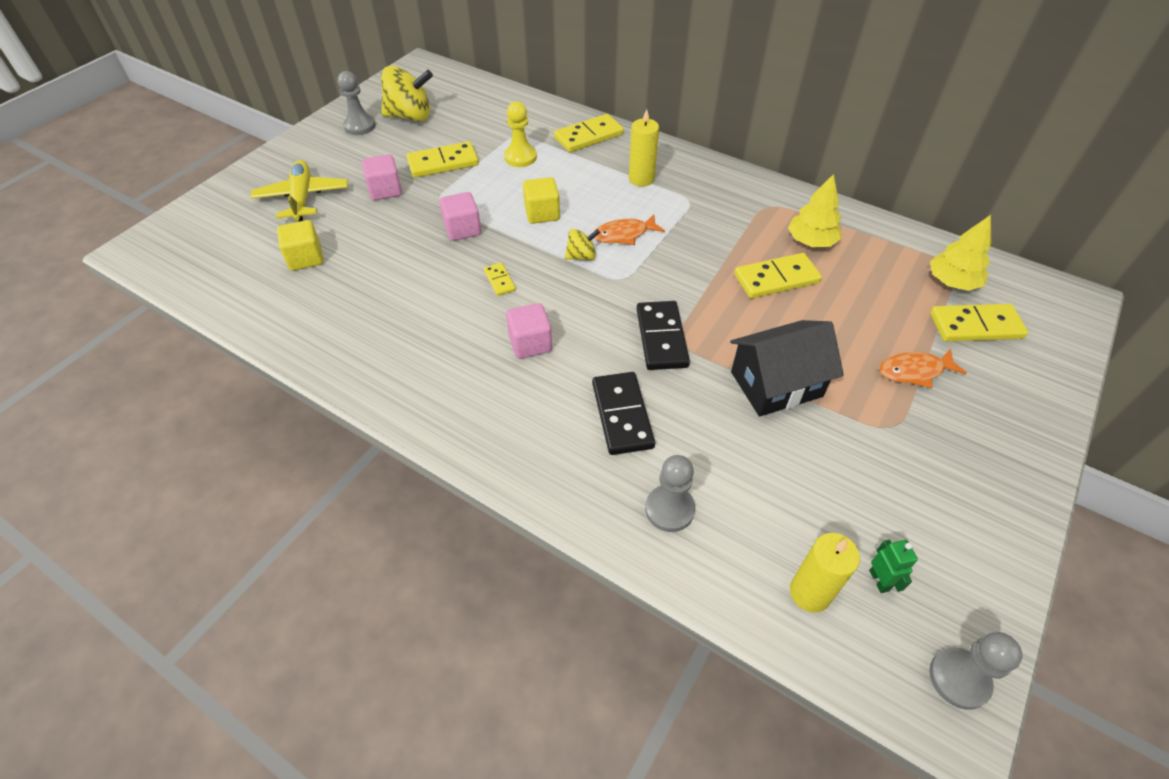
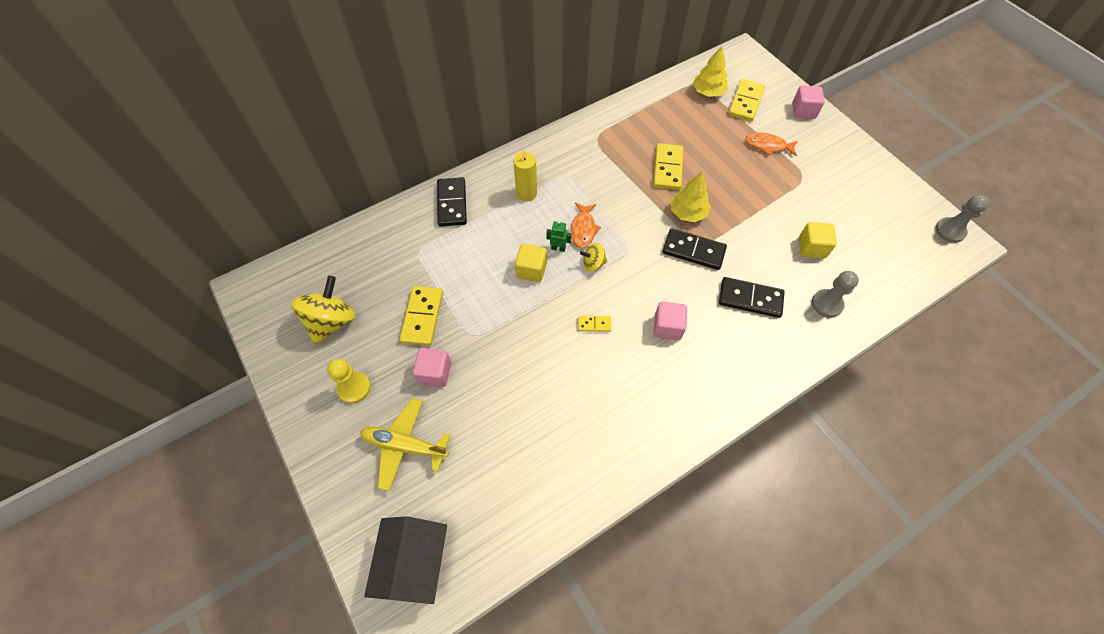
camera: 65 degrees left, 10 degrees up
(305, 258) = (495, 461): yellow cube -> yellow cube (811, 248)
(360, 126) = (318, 369): grey pawn -> none
(462, 229) = (521, 330): pink cube -> pink cube (803, 111)
(520, 157) = (450, 259): yellow pawn -> yellow pawn (354, 388)
(581, 256) = (593, 263): yellow spinning top -> yellow spinning top turned 105 degrees counterclockwise
(588, 136) = (452, 203): yellow domino -> black domino
(776, 384) = (754, 211): black house -> black house (414, 563)
(810, 593) = (894, 265): yellow candle -> none
(811, 241) = (642, 135): yellow tree -> yellow tree (687, 212)
(879, 580) = (893, 233): green robot -> green robot (558, 248)
(914, 371) = (768, 146): orange fish -> orange fish turned 90 degrees clockwise

